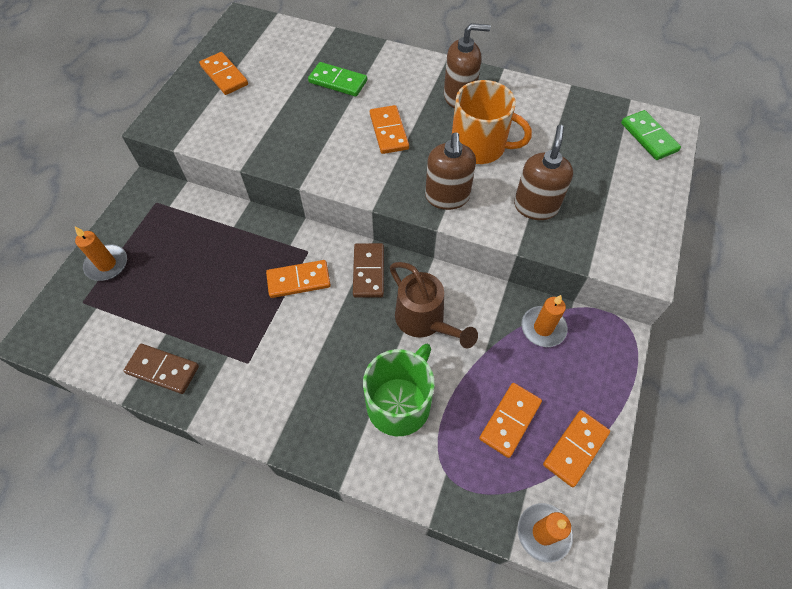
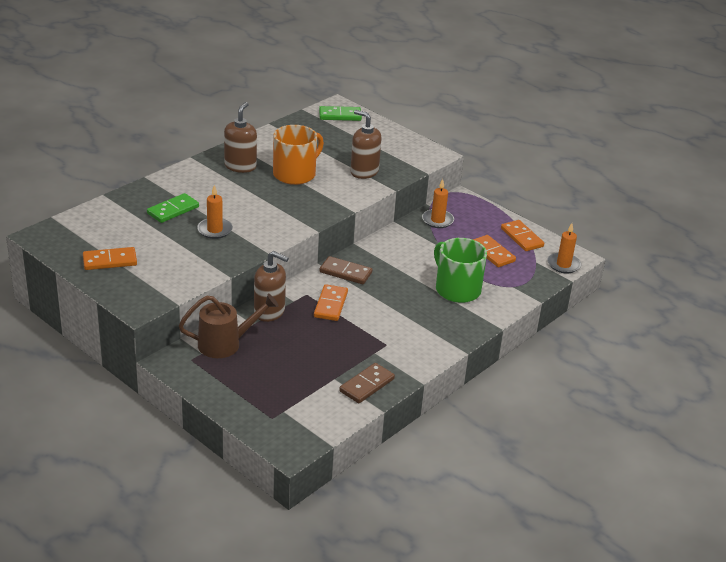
camera: 70 degrees left, 25 degrees down
(107, 264) = (241, 398): orange candle -> orange candle (215, 230)
(388, 131) = (249, 204): orange domino -> none
(425, 321) = (403, 262): brown watering can -> brown watering can (226, 344)
(447, 197) = (330, 200): brown soap dispenser -> brown soap dispenser (269, 312)

